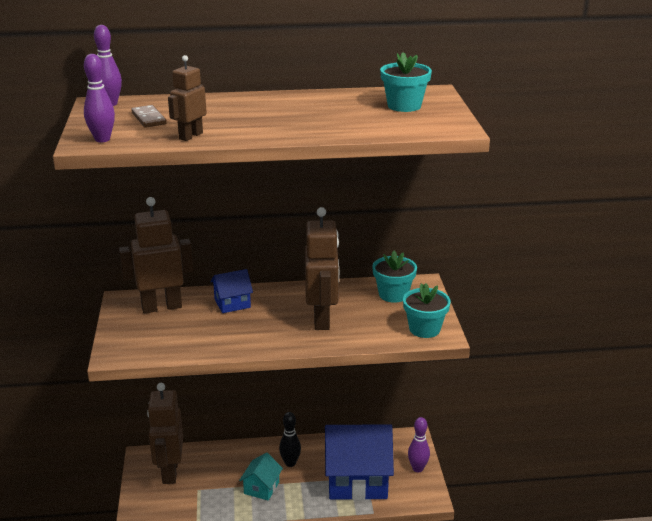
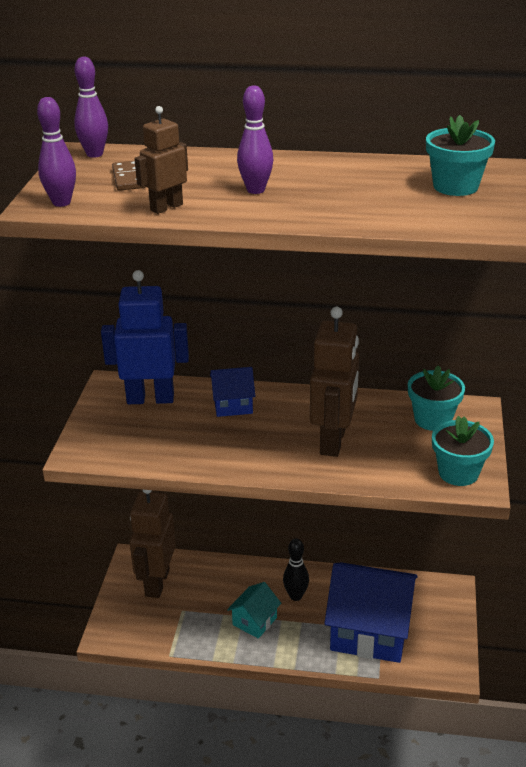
camera: 15 degrees right, 5 degrees up
(161, 307) = (150, 399): brown robot -> blue robot
(417, 468) = (448, 630): purple bowling pin -> purple bowling pin (256, 190)

